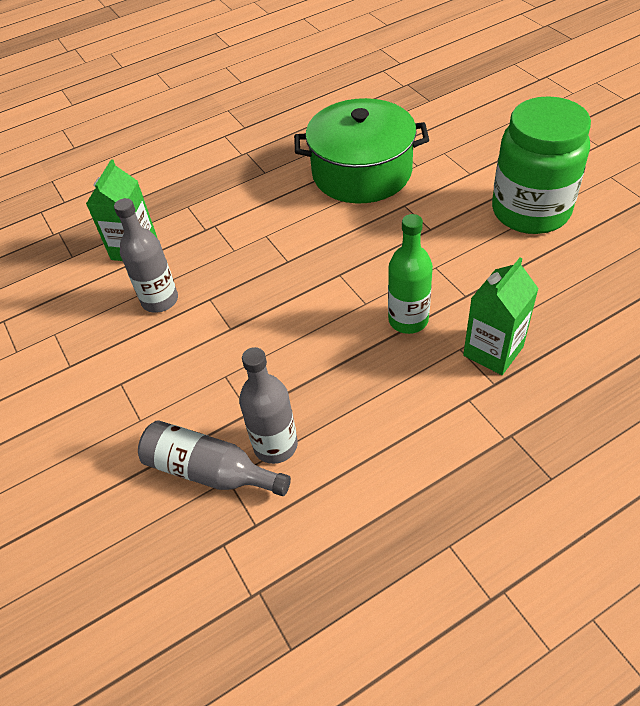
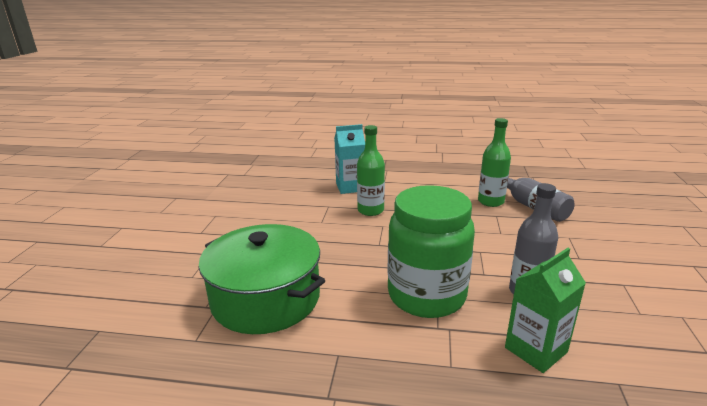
camera: 145 degrees left, 25 degrees down
(275, 445) = (490, 201): grey bottle -> green bottle
(493, 351) = (350, 187): green carton -> turquoise carton
(530, 211) = (228, 219): green jar -> green jar (426, 295)

